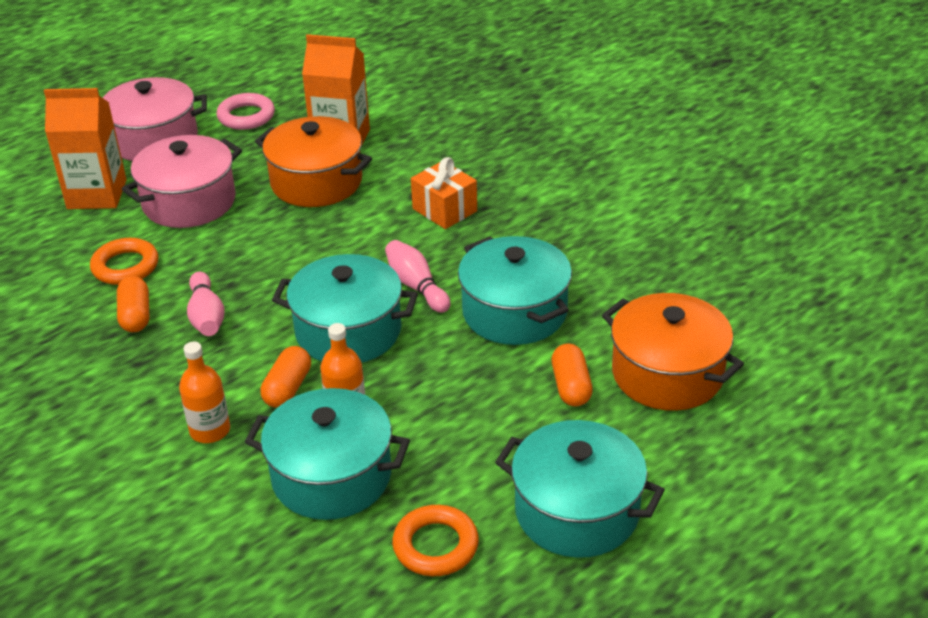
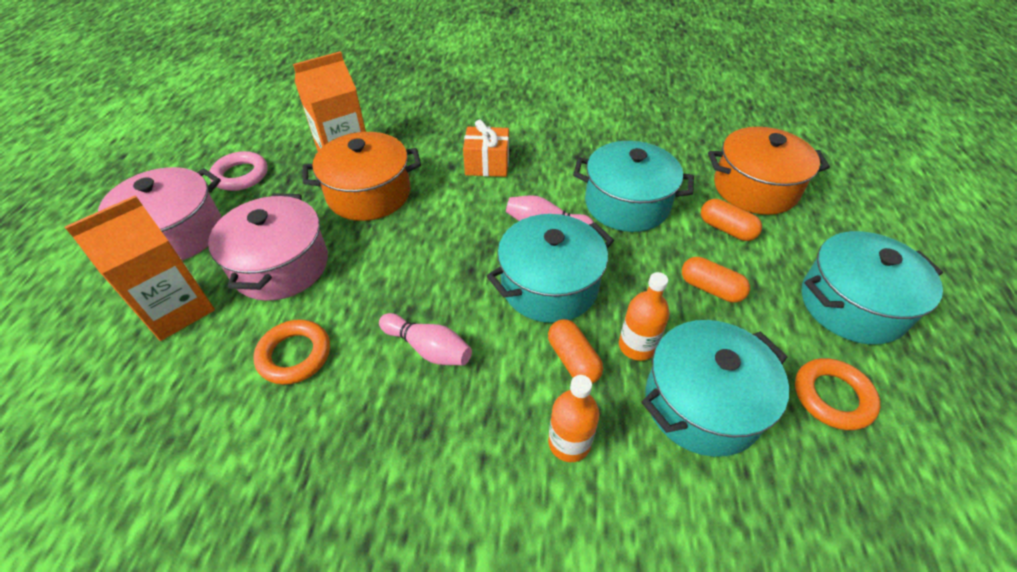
camera: 45 degrees left, 10 degrees up
(135, 315) = (364, 392): orange capsule -> orange capsule (710, 288)

